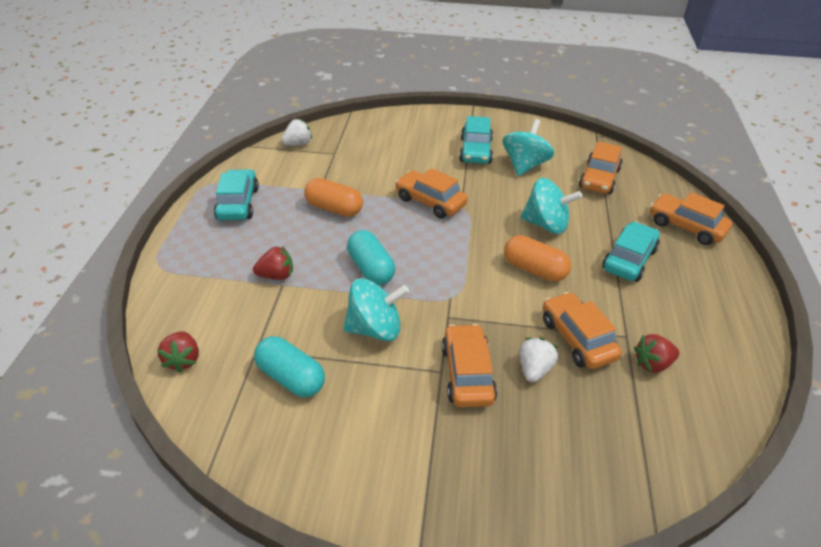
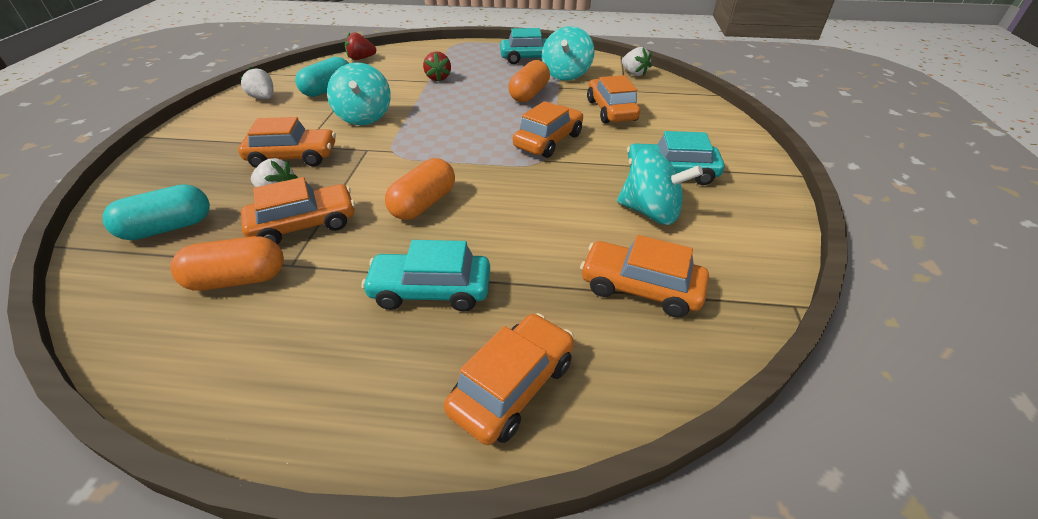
camera: 90 degrees right, 0 degrees up
(306, 448) = (263, 98): none -> white strawberry
(371, 269) = (440, 113): turquoise capsule -> turquoise capsule (168, 228)
(375, 165) = (611, 110): none -> orange car
(546, 224) = (511, 220): turquoise spinning top -> turquoise spinning top (566, 74)
(629, 260) = (431, 291): turquoise car -> turquoise car turned 150 degrees clockwise
(652, 364) = (238, 279): red strawberry -> orange capsule

